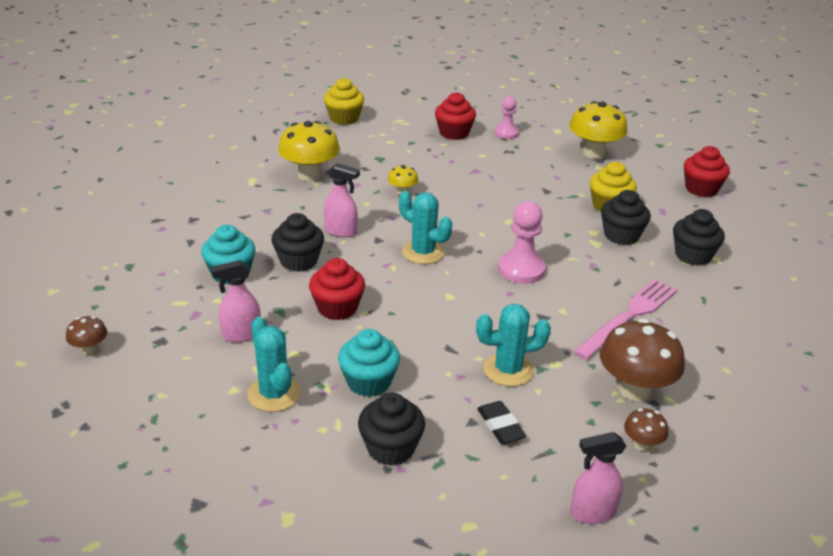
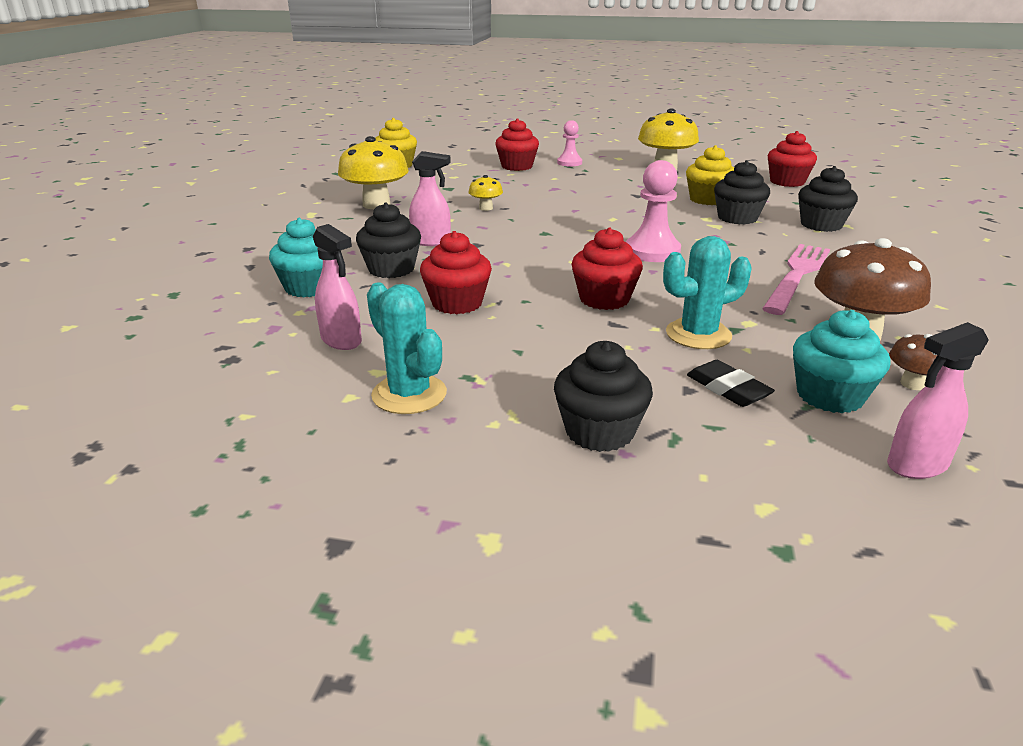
camera: 10 degrees left, 5 degrees down
(90, 349) = (127, 379): brown mushroom -> none
(241, 335) = (341, 341): pink spray bottle -> pink spray bottle turned 105 degrees counterclockwise
(369, 382) = (532, 366): turquoise cupcake -> turquoise cupcake (829, 396)
(423, 252) = (534, 249): turquoise cactus -> none
(454, 321) = (604, 299): none -> red cupcake

